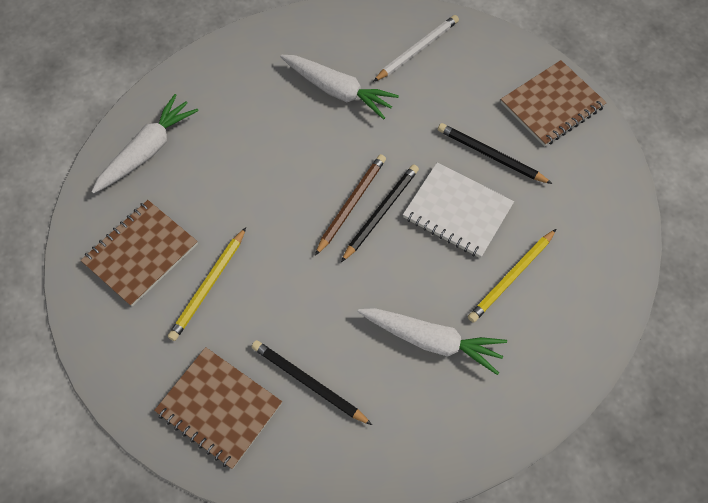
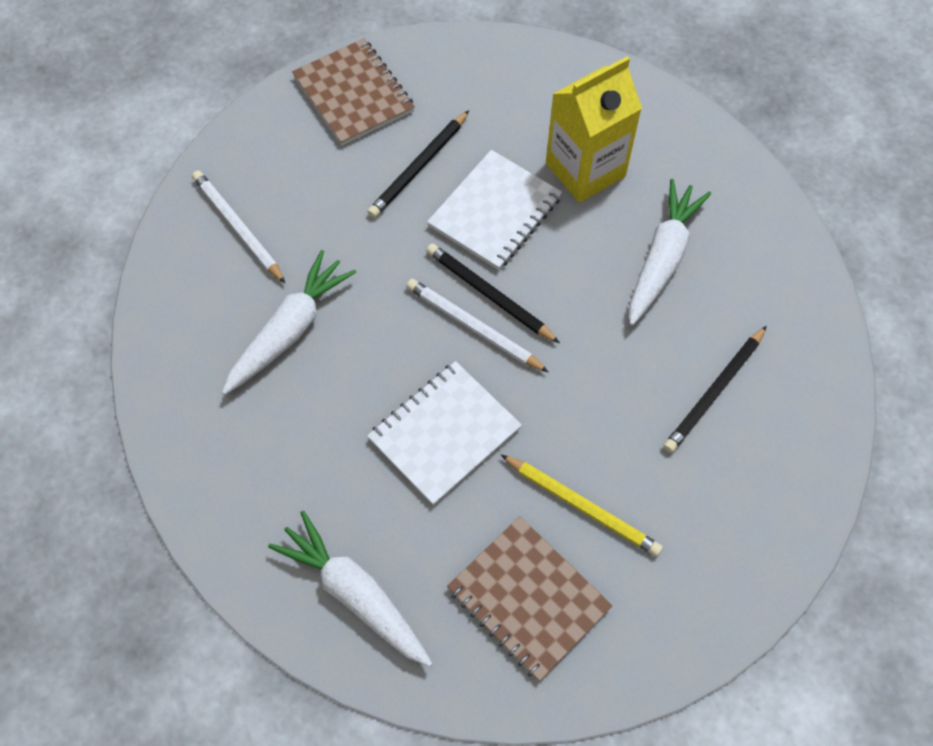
camera: 85 degrees left, 0 degrees up
(219, 408) = (748, 494): brown notebook -> none
(263, 192) = (444, 434): none -> white notebook
(351, 204) = (474, 327): brown pencil -> white pencil
(511, 277) = (585, 170): yellow pencil -> yellow carton

